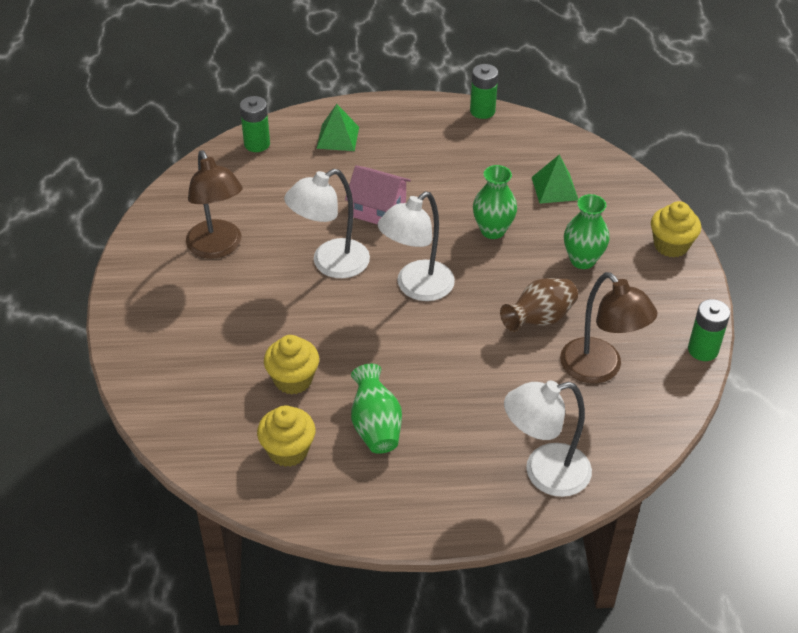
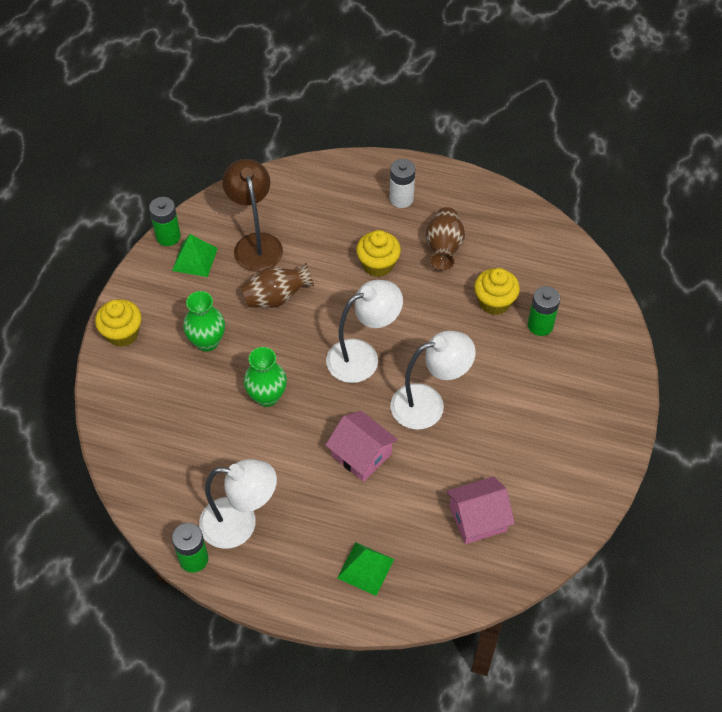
camera: 160 degrees left, 10 degrees up
(218, 247) = (527, 454): brown lamp -> none
(252, 190) = (478, 518): none -> pink house
(257, 144) = (456, 586): green battery -> green battery (540, 325)
(288, 450) = (513, 248): yellow cupcake -> yellow cupcake (378, 265)
(375, 426) = (443, 248): green vase -> brown vase
(455, 476) = (401, 199): none -> white battery
(544, 473) = (340, 184): white lamp -> white lamp (240, 524)
(554, 188) = (182, 428): green pyramid -> green pyramid (194, 259)

